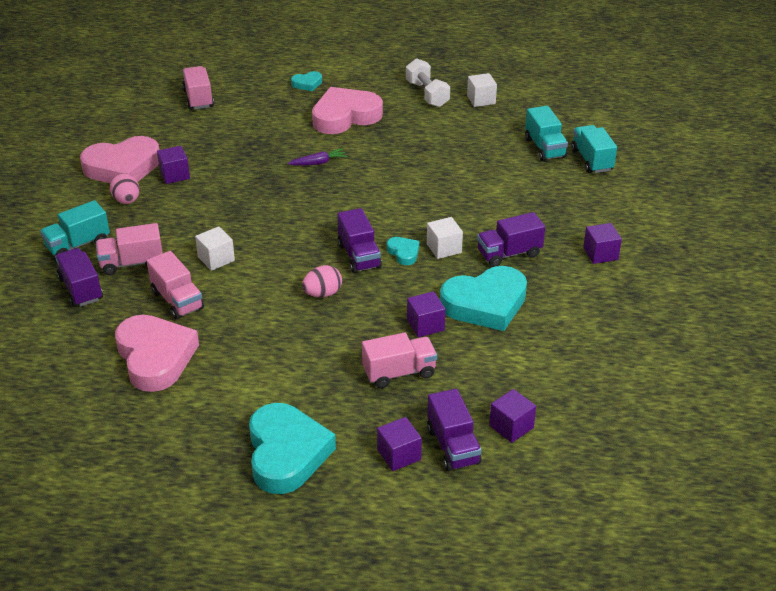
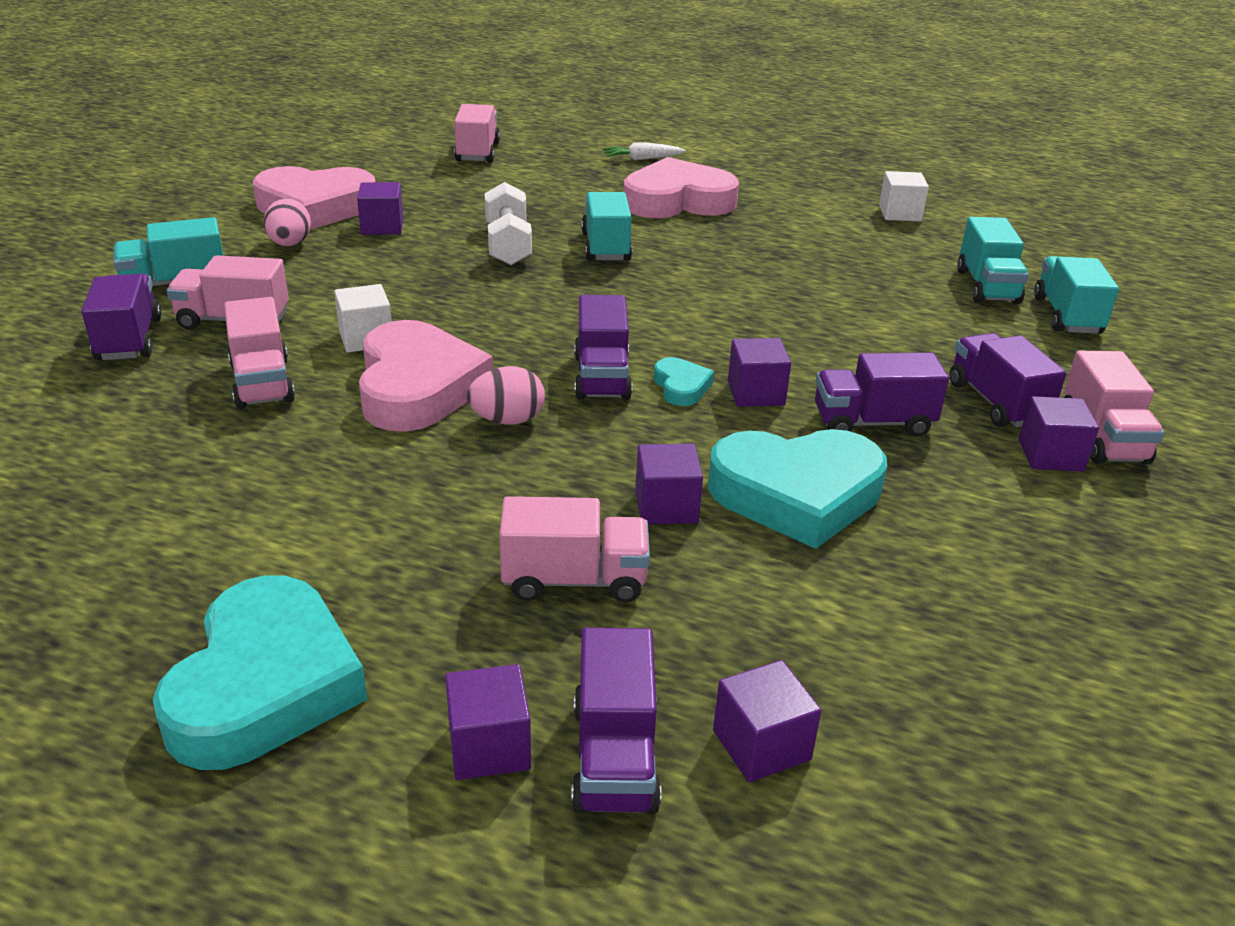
camera: 15 degrees right, 5 degrees down
(155, 357) = (160, 459): pink heart -> pink heart (418, 387)
(307, 84) = (642, 159): turquoise heart -> white carrot
(318, 163) = (605, 247): purple carrot -> turquoise truck
(427, 94) = (816, 195): white dumbbell -> white dumbbell (508, 245)
(444, 248) = (756, 393): white cube -> purple cube
(567, 227) = (996, 403): none -> purple truck
(623, 237) = (1102, 438): none -> pink truck

